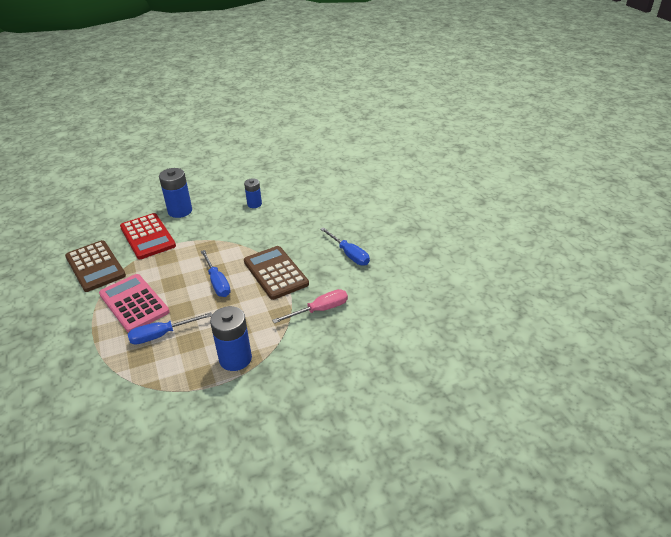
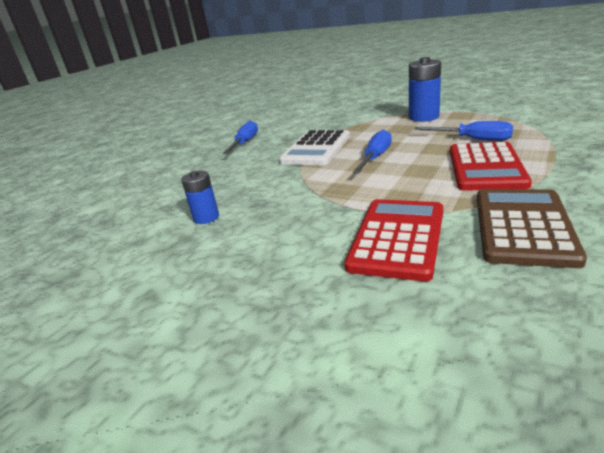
camera: 125 degrees left, 10 degrees down
(134, 303) = (485, 167): pink calculator -> red calculator
(180, 211) = (298, 259): blue battery -> none
(275, 273) = (316, 149): brown calculator -> white calculator
(320, 310) = (328, 123): pink screwdriver -> none

